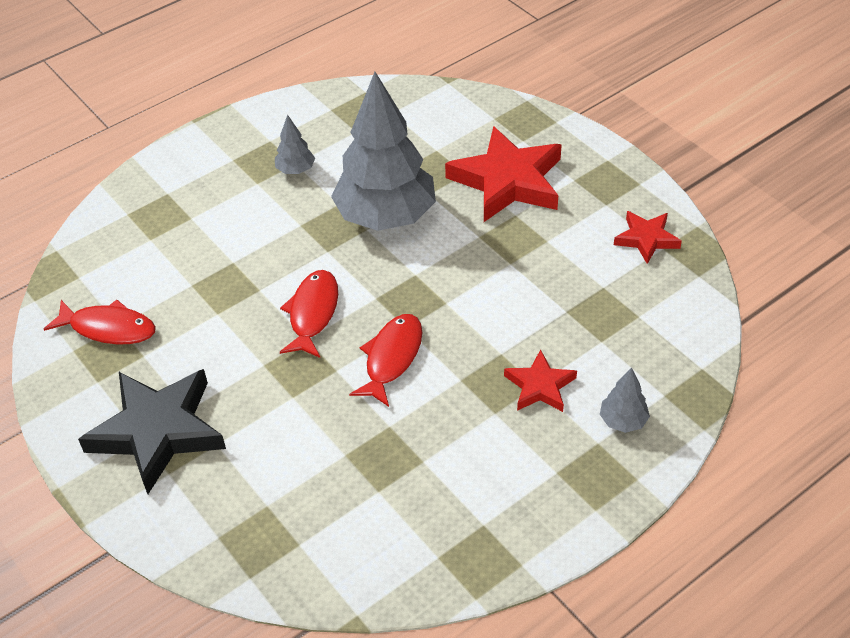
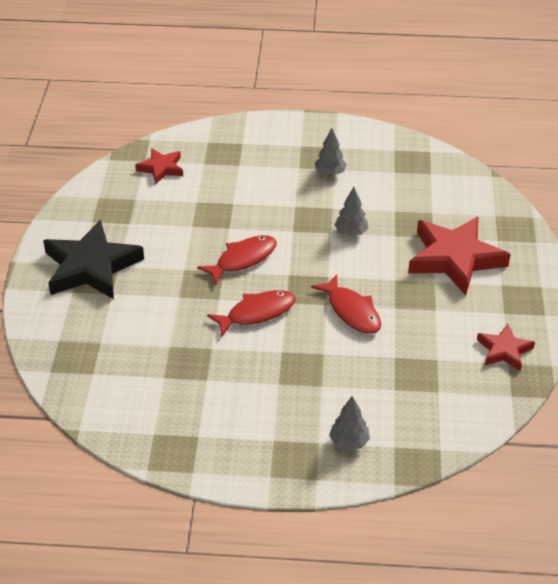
camera: 40 degrees right, 5 degrees down
(108, 328) = (128, 197): red fish -> red fish (351, 311)
(386, 217) = (351, 233): grey tree -> grey tree, size x0.41
(540, 386) = (323, 387): red star -> red star (161, 168)

